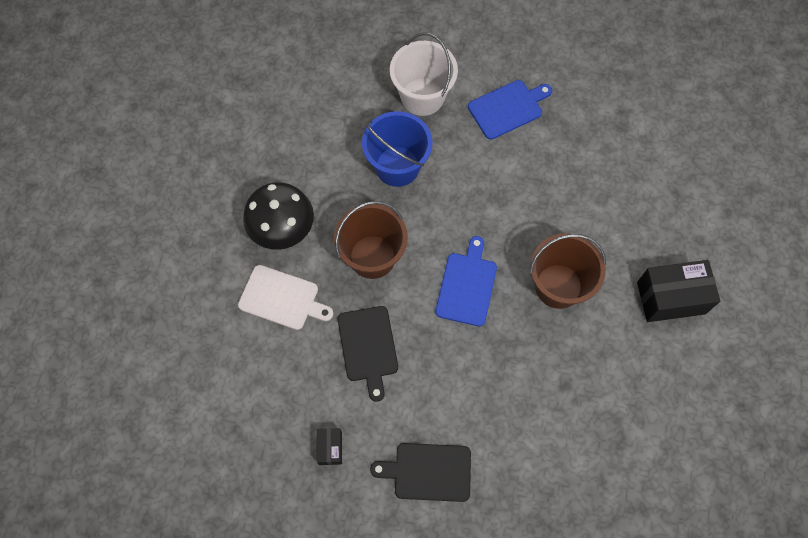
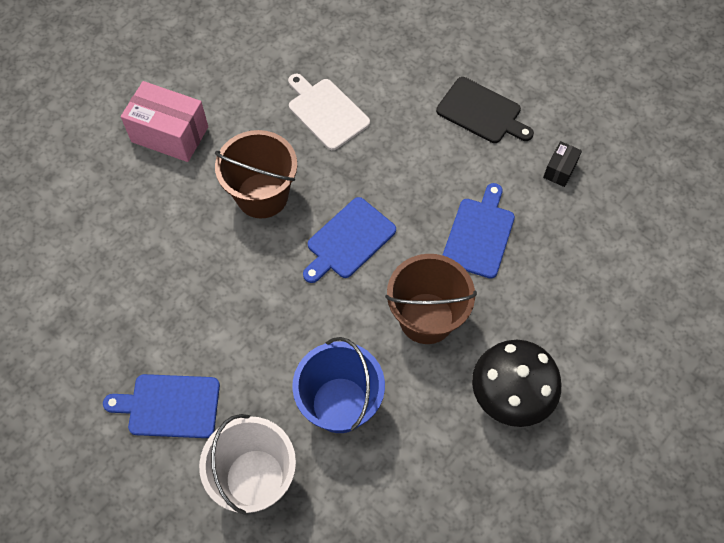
camera: 150 degrees left, 5 degrees down
(282, 298) = (544, 325): white cutting board -> white cutting board (326, 112)
(368, 347) = (479, 234): black cutting board -> blue cutting board
(671, 298) = (170, 134): black box -> pink box

